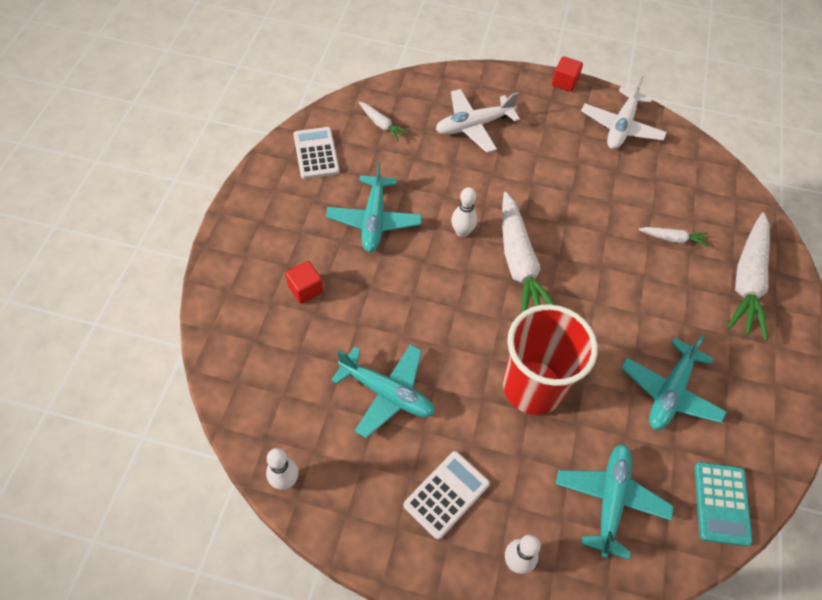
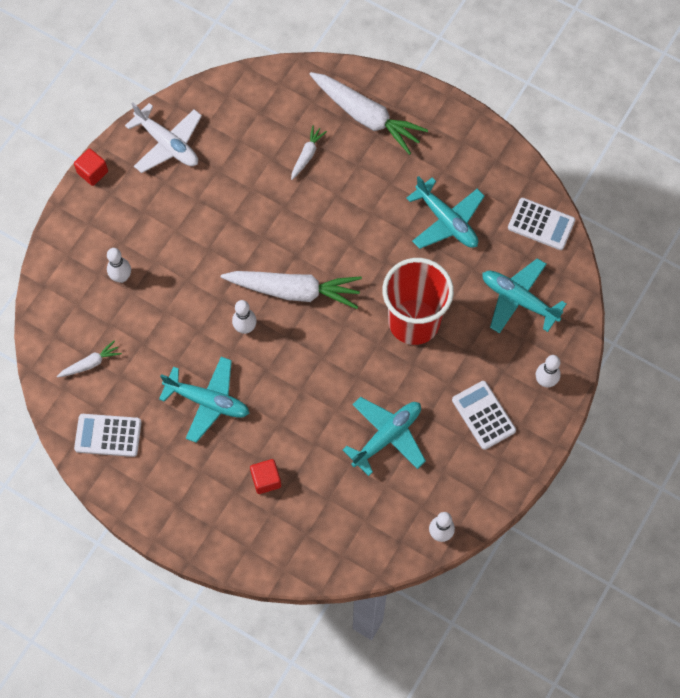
camera: 70 degrees left, 10 degrees up
(473, 126) = (121, 277): white plane -> white bowling pin
(721, 503) = (541, 224): turquoise calculator -> white calculator

